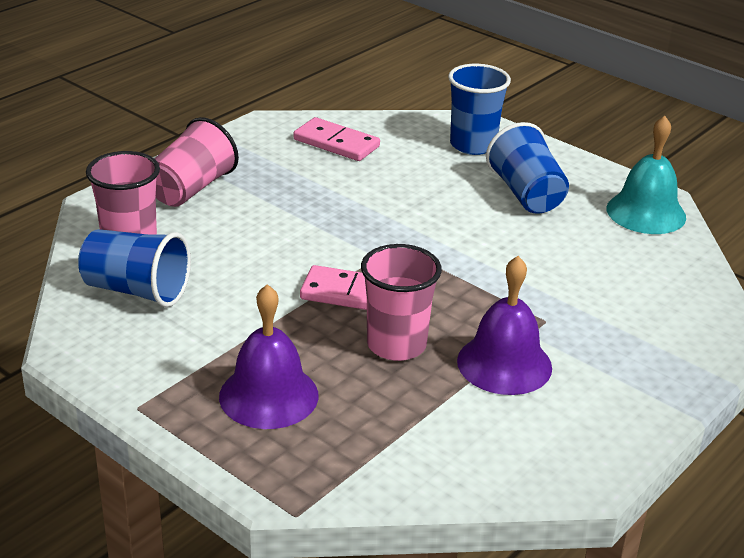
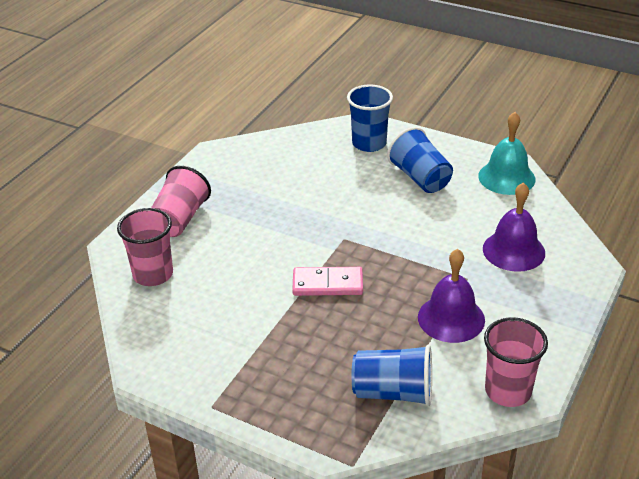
camera: 10 degrees left, 5 degrees up
(136, 290) = (173, 312): blue cup -> blue cup (393, 392)
(268, 395) = (300, 377): purple bell -> purple bell (513, 250)
(336, 143) = (271, 160): pink domino -> none
(396, 345) = (373, 318): pink cup -> pink cup (508, 391)

